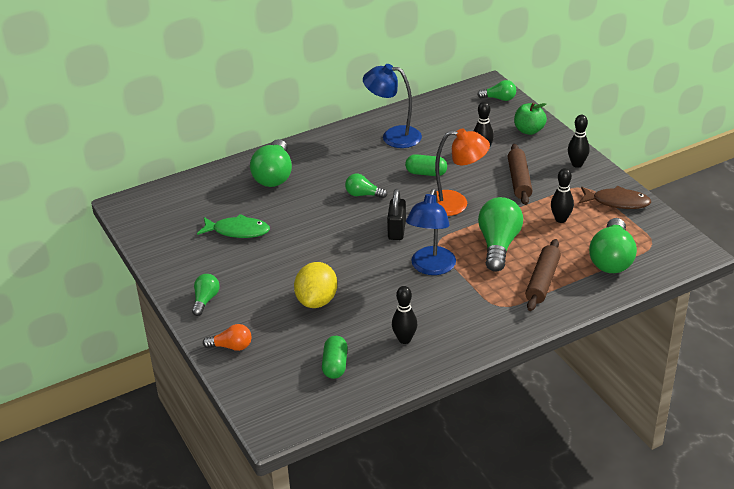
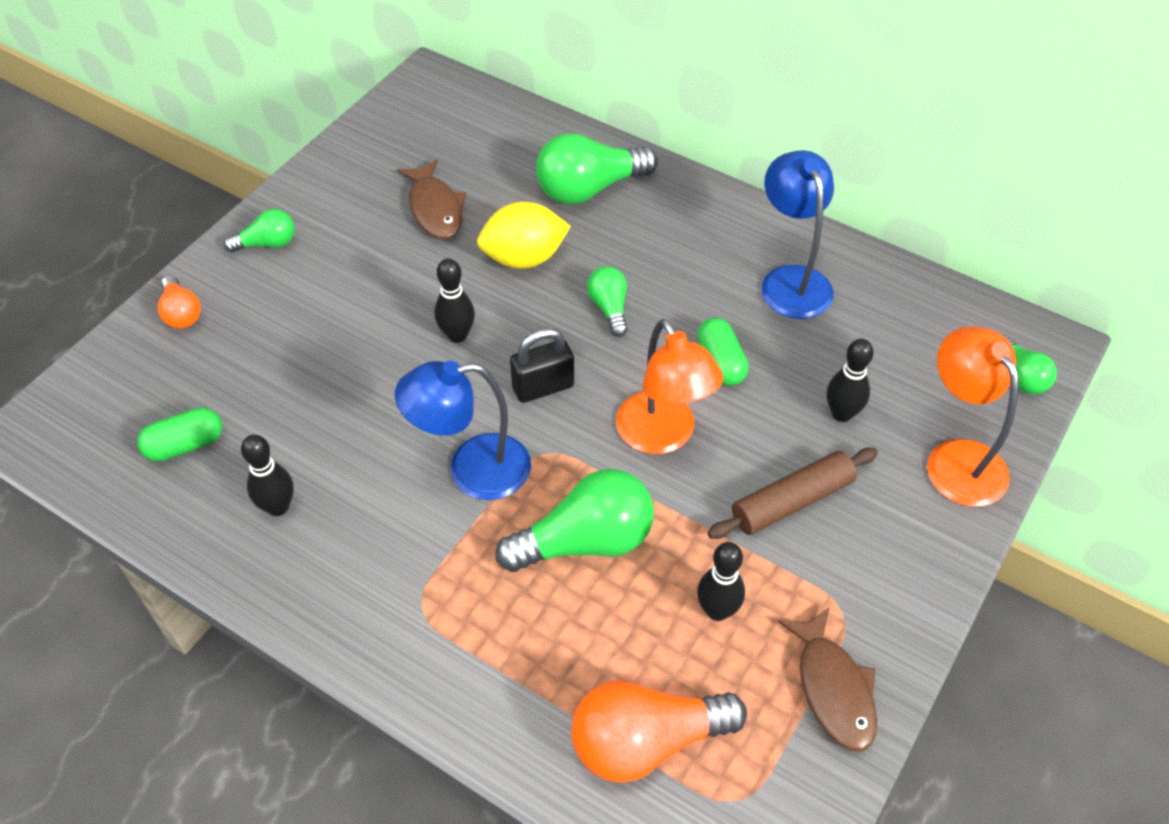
camera: 60 degrees right, 15 degrees up
(238, 231) = (435, 209): green fish -> brown fish
(317, 301) = (321, 362): yellow lemon -> yellow lemon (524, 258)
(529, 130) = (957, 458): green apple -> orange lamp
(542, 281) = (520, 647): brown rolling pin -> none
(577, 164) = (907, 575): black bowling pin -> black bowling pin (457, 335)
(611, 259) = (646, 741): green light bulb -> orange light bulb

